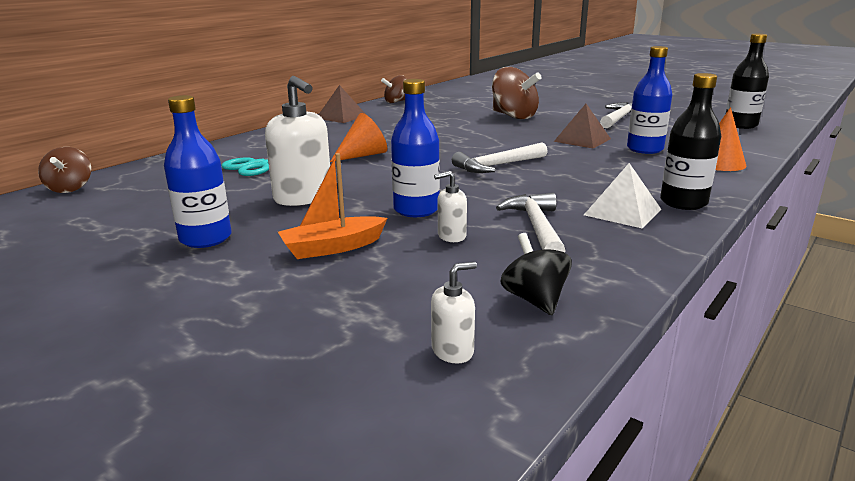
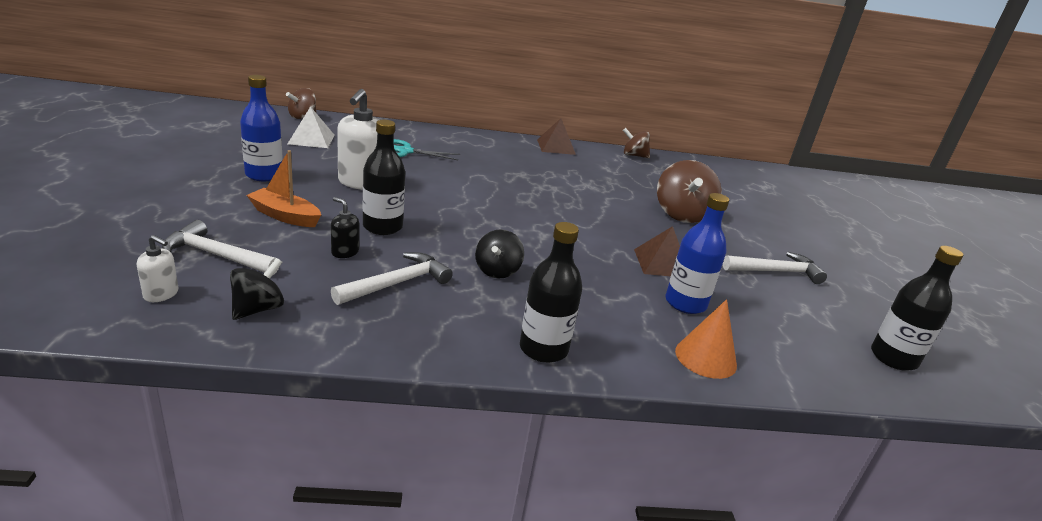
camera: 45 degrees right, 5 degrees up
(363, 155) = (475, 179): orange cone -> none
(416, 210) = (382, 227): blue bottle -> black bottle
(451, 236) = (345, 252): white soap dispenser -> black soap dispenser
(497, 166) = (524, 237): white hammer -> white hammer (216, 255)
(548, 188) = (497, 271): none -> black spinning top
(622, 212) = (479, 318): white pyramid -> white pyramid (311, 139)

